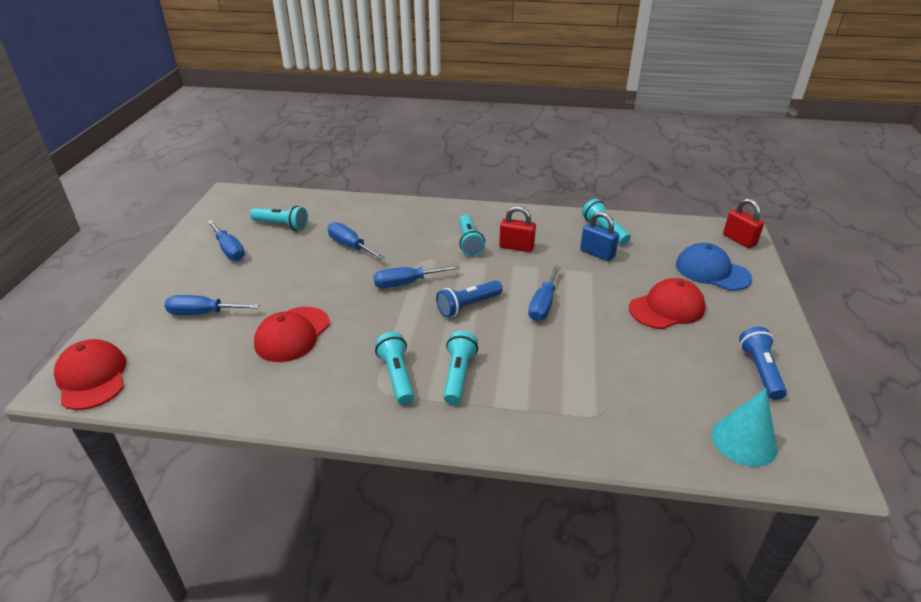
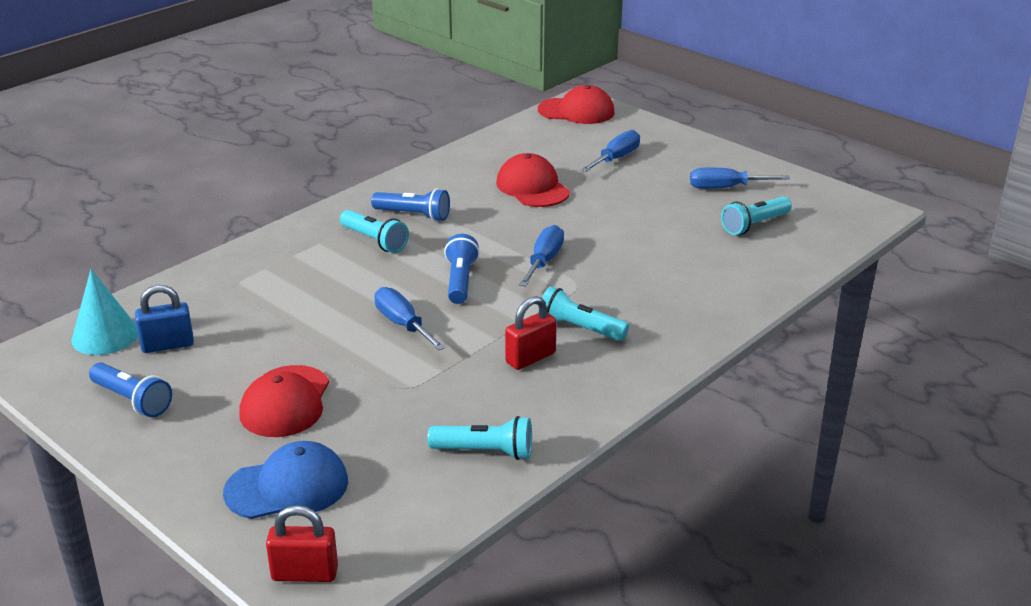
camera: 125 degrees right, 5 degrees down
(350, 246) = (660, 252): blue screwdriver -> none
(396, 376) = (414, 215): turquoise flashlight -> blue flashlight
(597, 253) = (442, 413): blue padlock -> blue padlock (167, 345)

